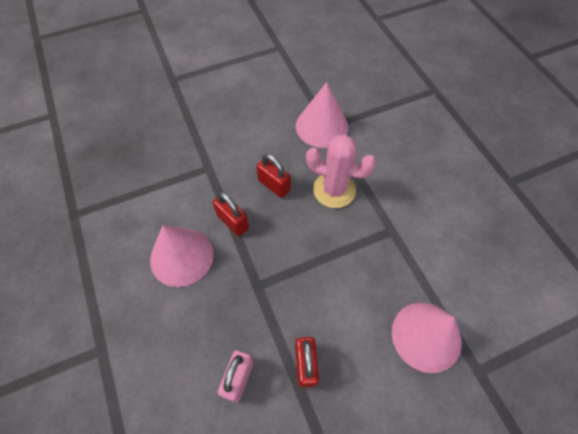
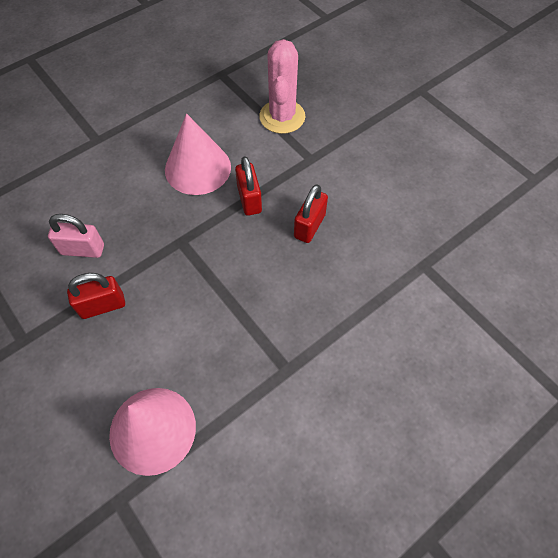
camera: 75 degrees right, 0 degrees up
(233, 222) = (249, 199): red padlock -> red padlock turned 45 degrees counterclockwise
(322, 126) = (420, 257): pink cone -> none
(334, 190) = (325, 291): pink cactus -> pink cactus (282, 117)

